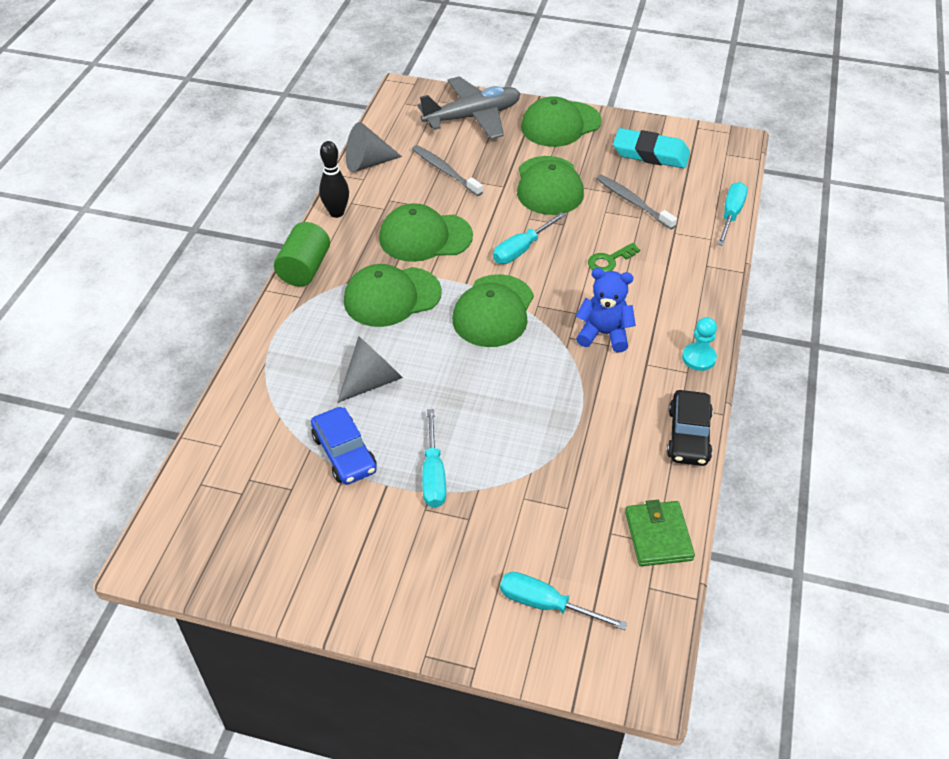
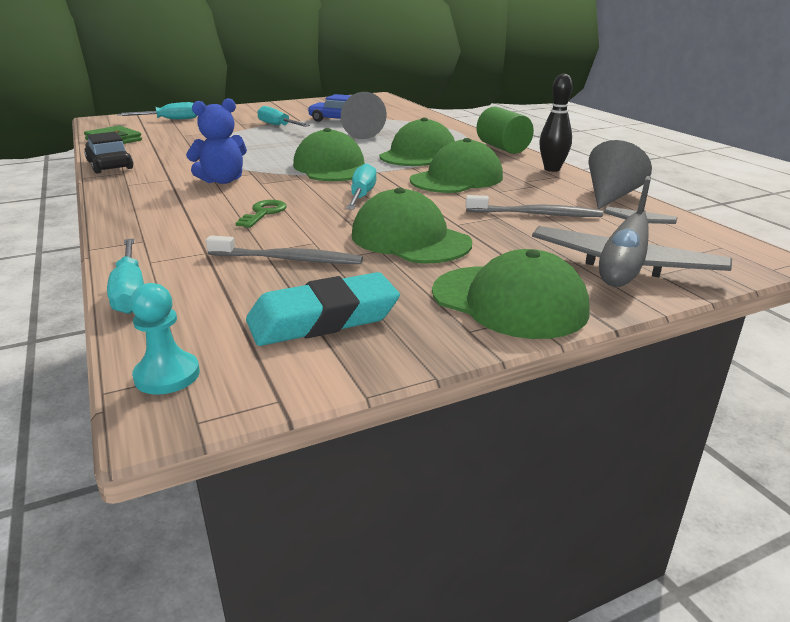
camera: 140 degrees right, 20 degrees down
(560, 124) = (509, 301): green cap -> green cap turned 105 degrees clockwise
(698, 358) = (119, 191): turquoise pawn -> turquoise pawn (167, 375)

